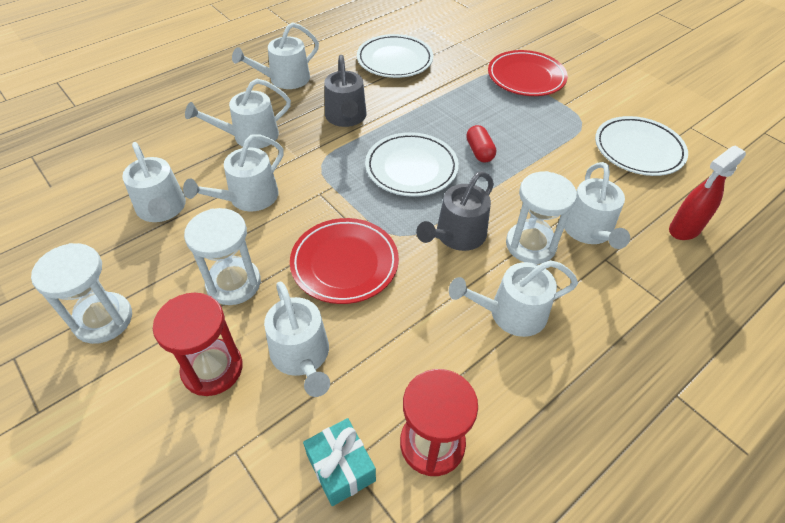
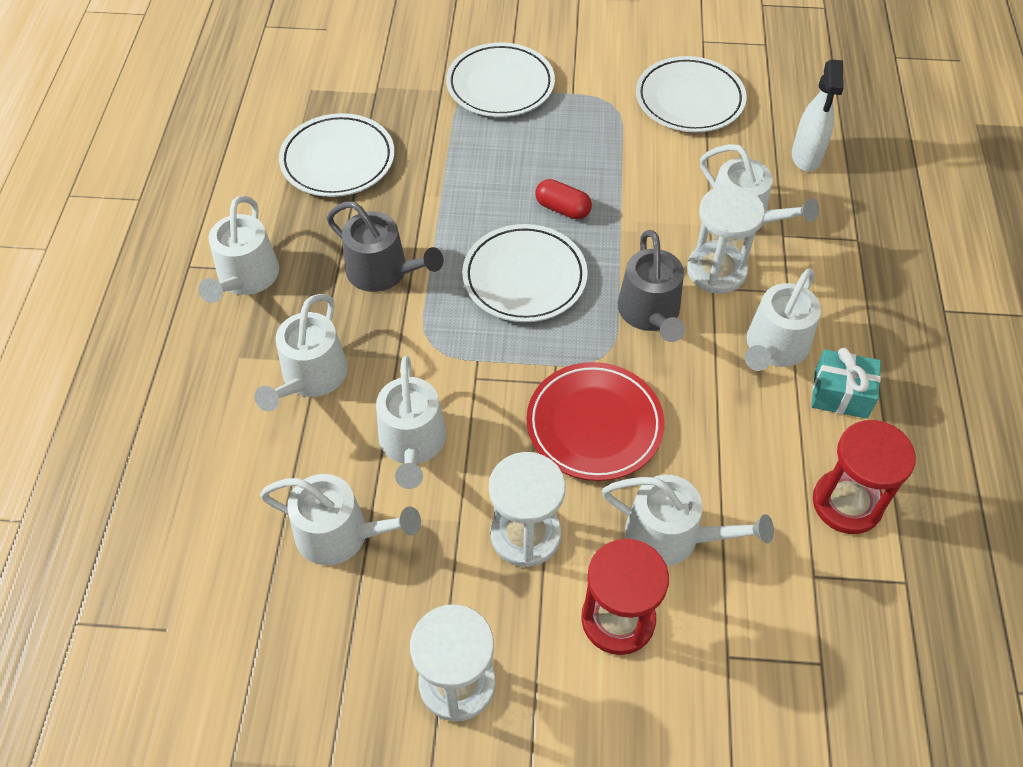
camera: 45 degrees left, 5 degrees up
(341, 468) = (813, 585): turquoise gift -> turquoise gift (840, 394)
(526, 77) = (500, 85): red plate -> white plate
(684, 229) = (806, 157): red spray bottle -> white spray bottle

